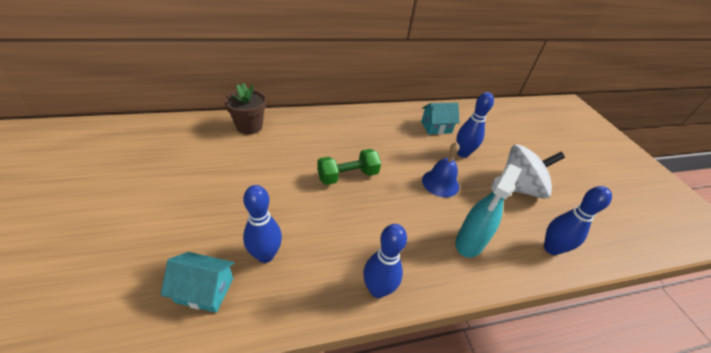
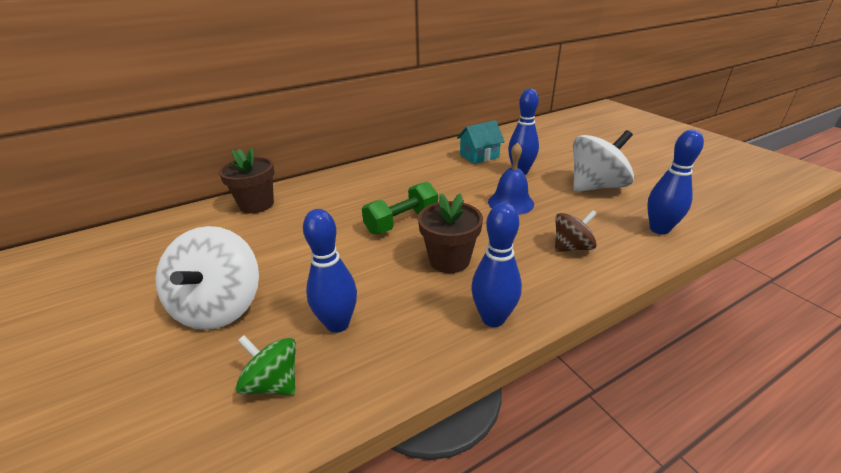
camera: 10 degrees left, 10 degrees down
(193, 212) = (220, 307): none -> white spinning top
(205, 290) = (273, 383): turquoise house -> green spinning top
(368, 224) = (449, 260): none -> brown flower pot
(469, 243) = (571, 247): turquoise spray bottle -> brown spinning top

